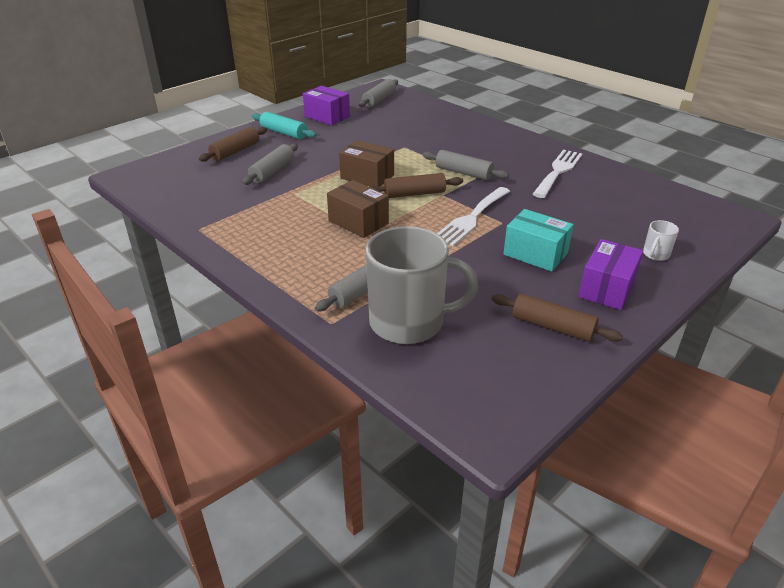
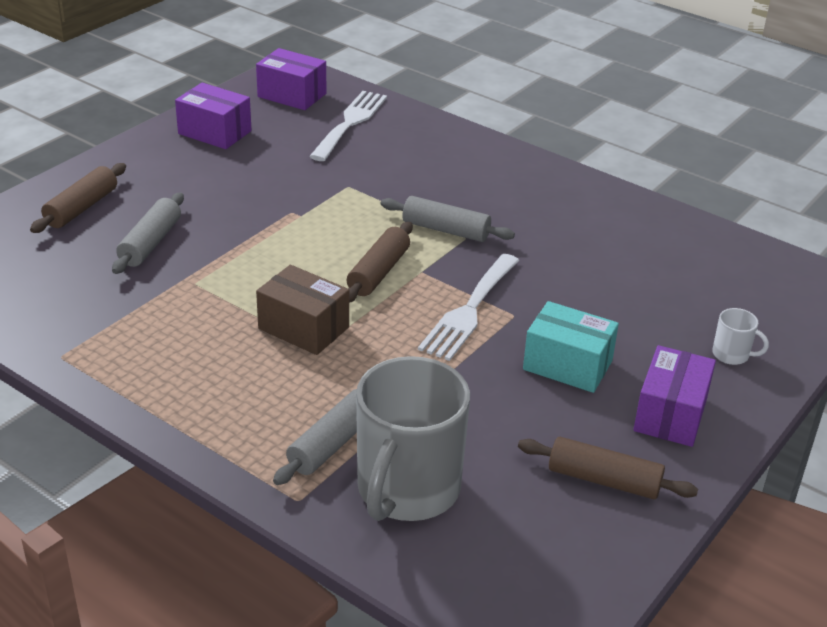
camera: 10 degrees left, 0 degrees up
(284, 133) = (151, 167): turquoise rolling pin -> none
(367, 177) = (301, 245): brown box -> none
(379, 100) = (292, 95): grey rolling pin -> purple box
(409, 322) = (407, 490): grey mug -> grey mug turned 120 degrees clockwise
(414, 194) = (378, 272): brown rolling pin -> brown rolling pin turned 45 degrees counterclockwise
(558, 171) = (584, 220): white fork -> white fork (350, 123)
(655, 254) = (731, 355): white mug -> white mug turned 90 degrees counterclockwise

